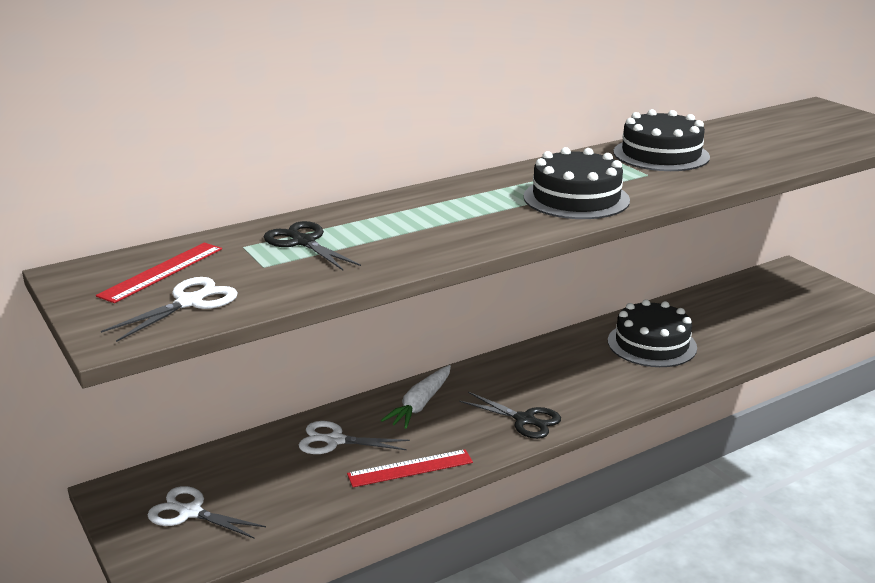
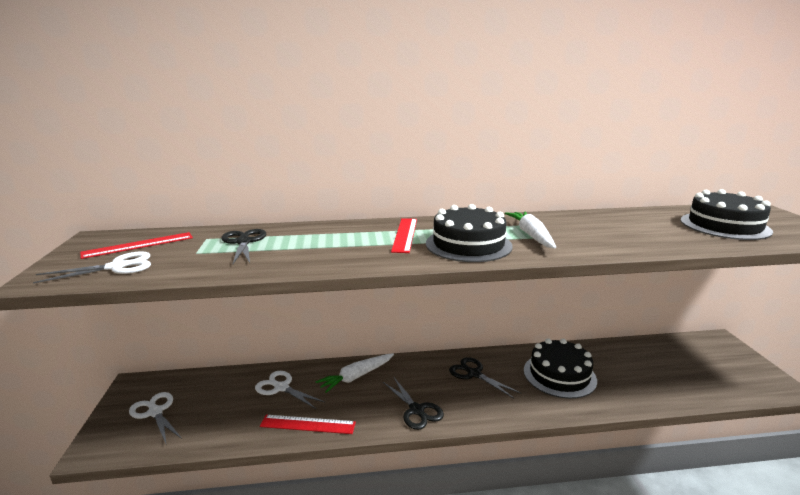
camera: 25 degrees right, 5 degrees down
(490, 198) = (405, 234): none -> red ruler
(558, 366) = (473, 373): none -> black scissors
(629, 176) = (531, 235): none -> white carrot
(661, 154) = (575, 224): black cake -> black cake (724, 226)

